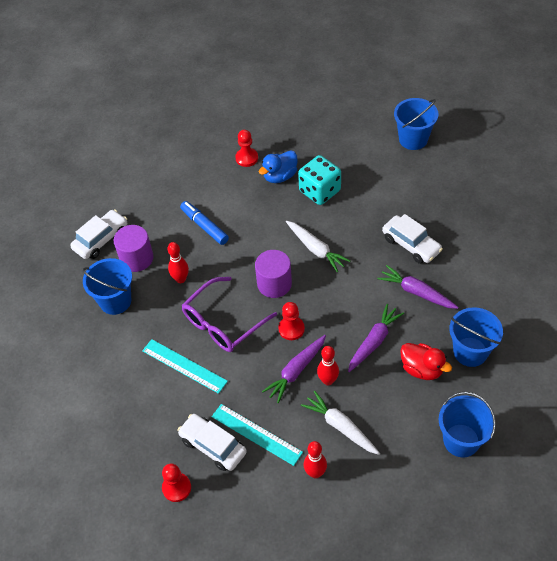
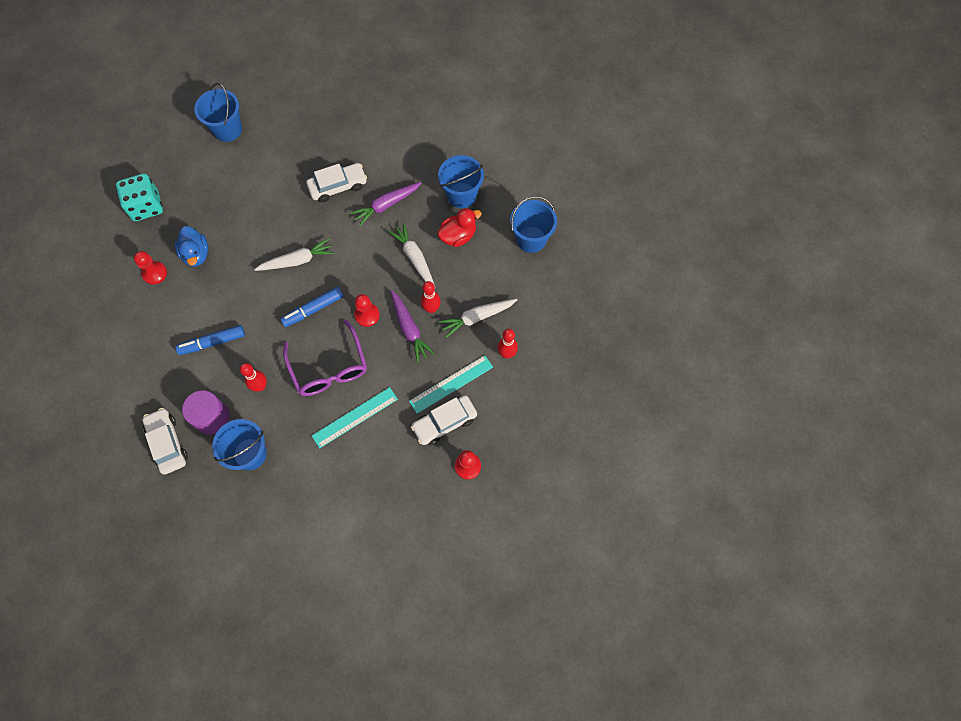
camera: 70 degrees left, 15 degrees up
(274, 284) = (313, 309): purple cylinder -> blue marker
(320, 191) = (235, 229): turquoise dice -> turquoise dice (146, 206)
(374, 341) = (414, 258): purple carrot -> white carrot

